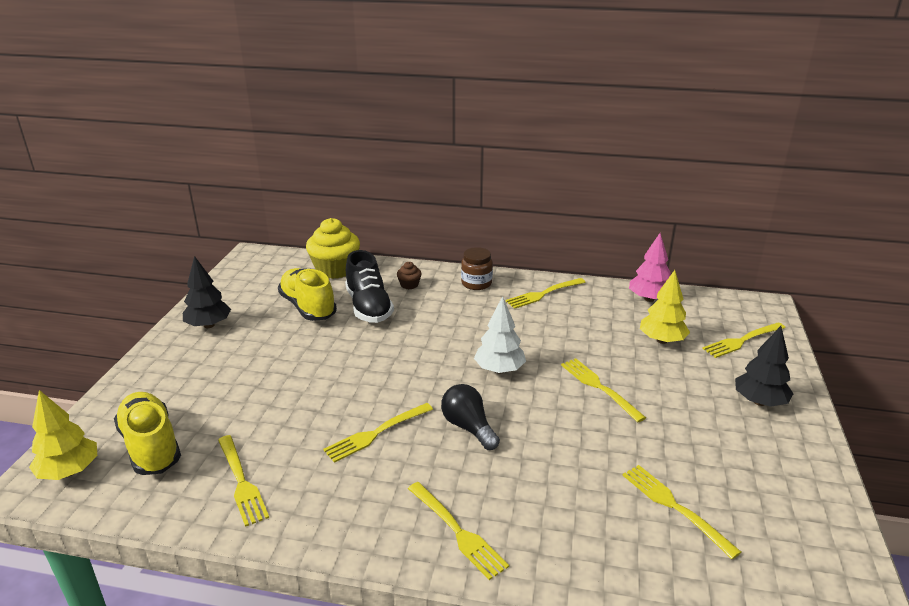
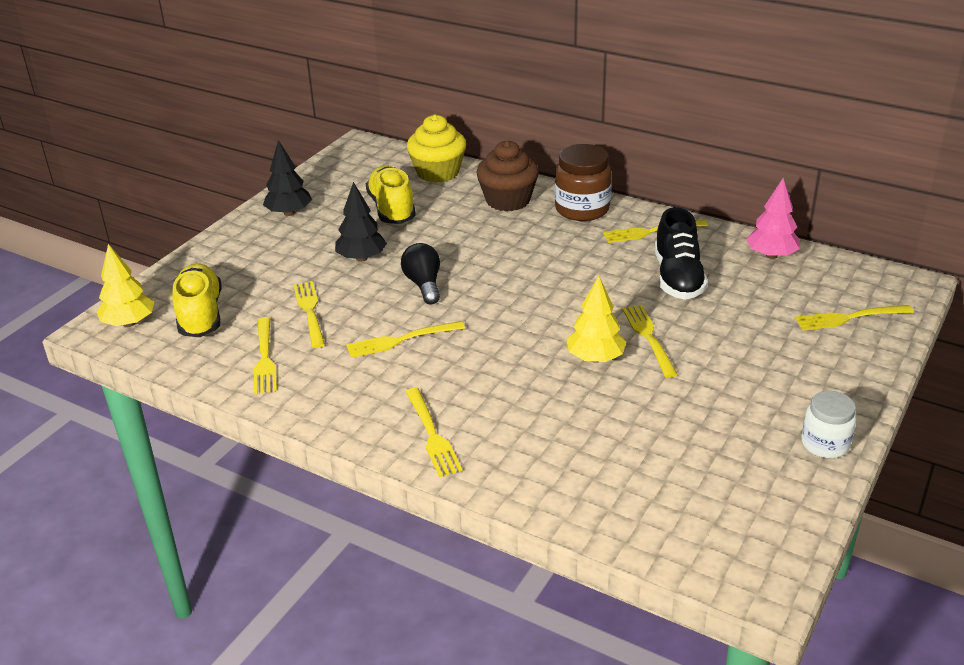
camera: 20 degrees right, 5 degrees up
(369, 307) = (453, 218): black shoe -> black shoe (678, 278)
(409, 285) = (508, 200): brown cupcake -> brown cupcake, size x2.22
(468, 427) = (491, 351): black light bulb -> black light bulb (424, 284)
(476, 283) = (582, 209): brown jar -> brown jar, size x1.55
(499, 370) = (554, 303): white tree -> none
(662, 340) = (753, 302): yellow tree -> yellow tree (595, 358)
(675, 507) = (650, 458): yellow fork -> yellow fork (310, 312)
(759, 402) = (817, 382): black tree -> black tree (361, 258)
(806, 458) = (825, 444): none -> white jar

